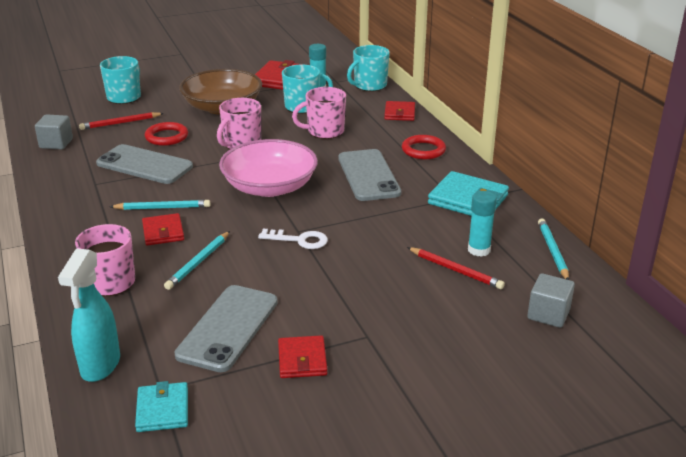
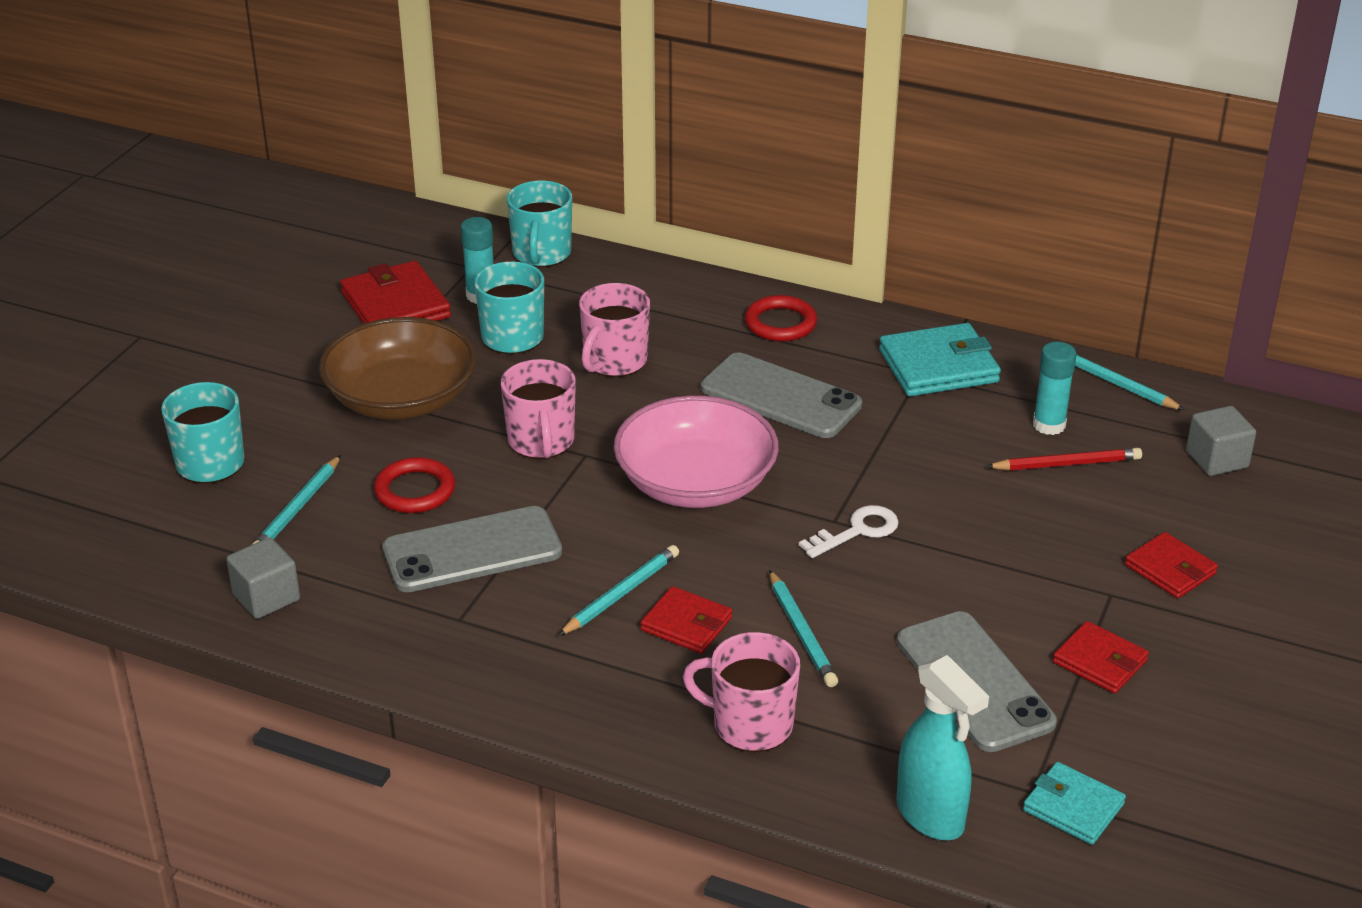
camera: 45 degrees left, 5 degrees up
(120, 123) = (297, 508): red pencil -> turquoise pencil
(399, 113) = (658, 280): red wallet -> red wallet (1170, 569)

